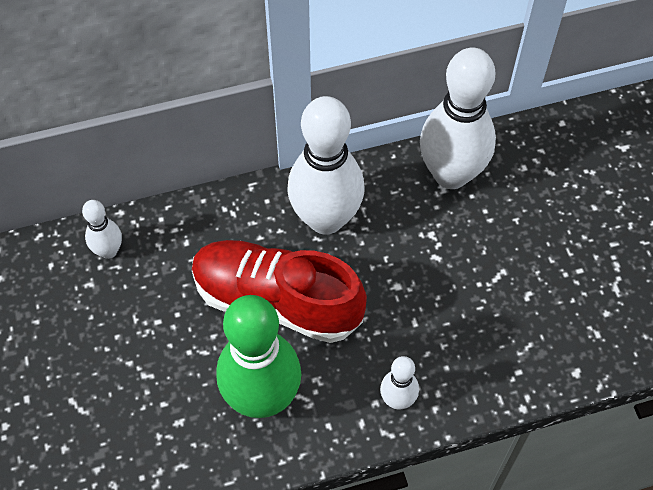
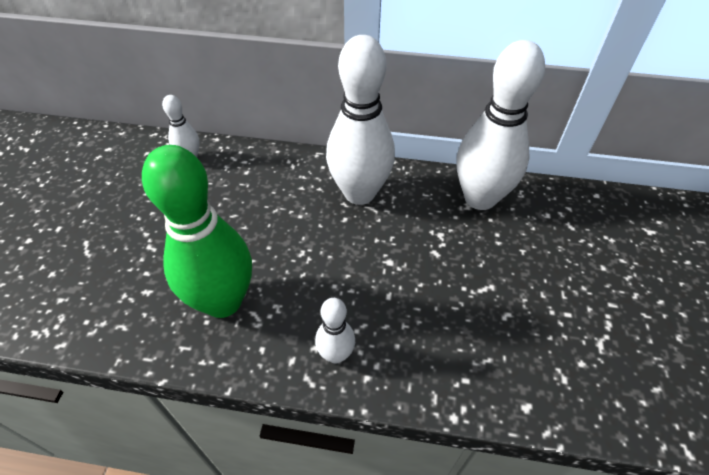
camera: 25 degrees right, 10 degrees down
(276, 301) = (284, 234): red shoe -> none

